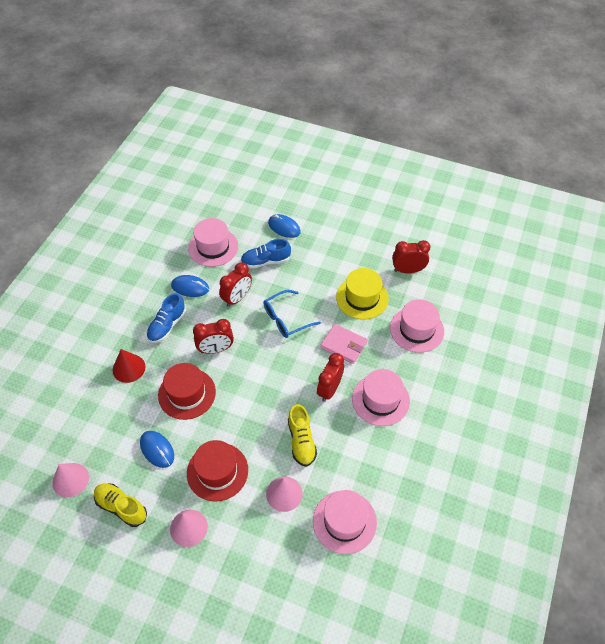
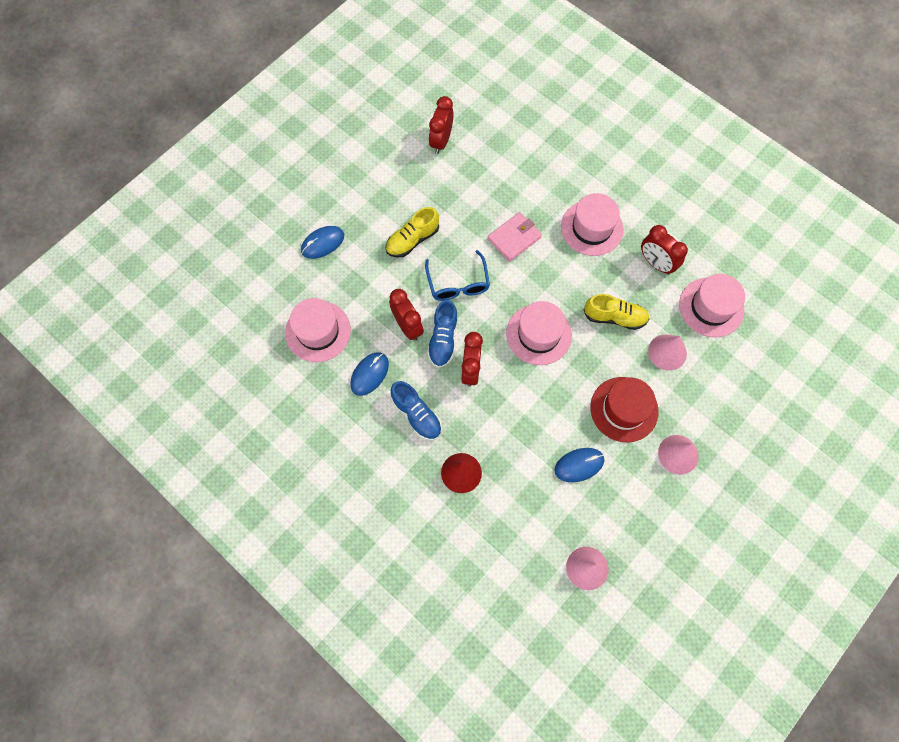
camera: 70 degrees left, 15 degrees up
(121, 507) = (636, 518): yellow shoe -> yellow shoe (412, 240)
(187, 393) = (519, 416): red hat -> none
(266, 261) = (366, 279): blue shoe -> blue shoe (443, 339)
(329, 389) = (563, 270): red clock -> red clock (656, 263)
(362, 298) = (459, 198): yellow hat -> none
(416, 329) = (520, 163): pink hat -> pink hat (538, 334)

